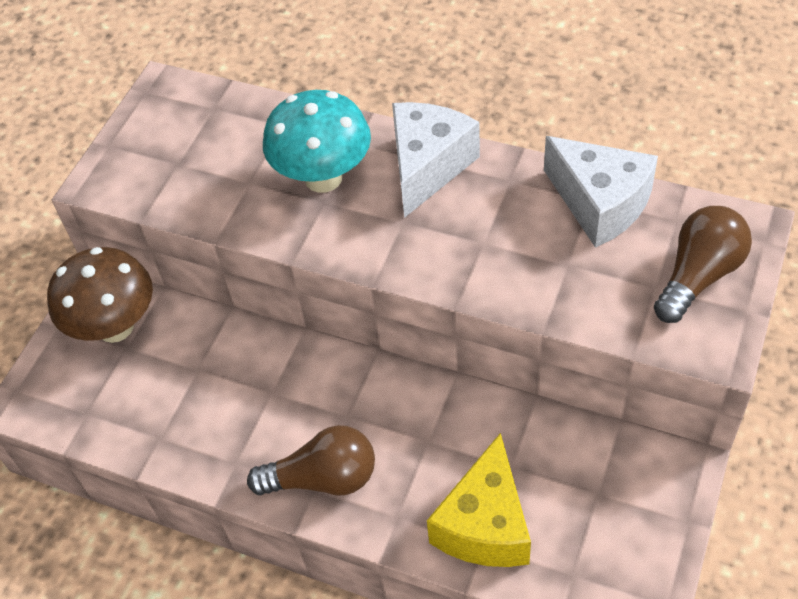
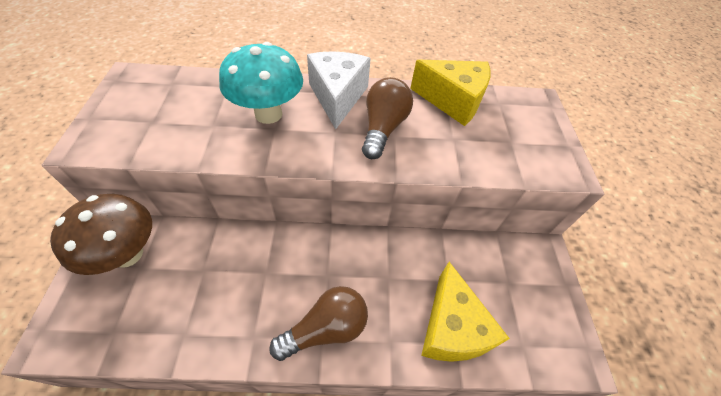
camera: 30 degrees left, 0 degrees up
(600, 204) = (453, 101): white cheese -> yellow cheese
(698, 276) = (531, 131): brown light bulb -> brown light bulb (383, 128)

